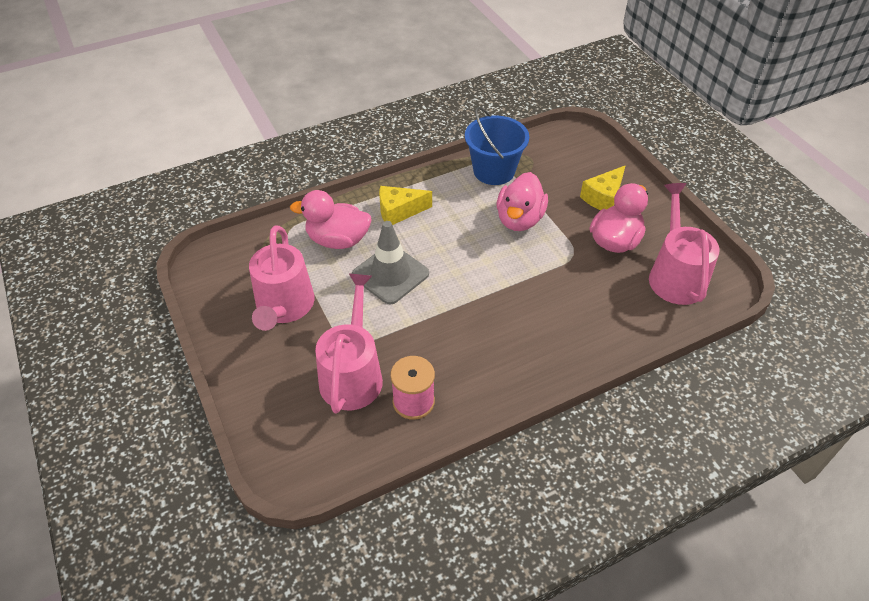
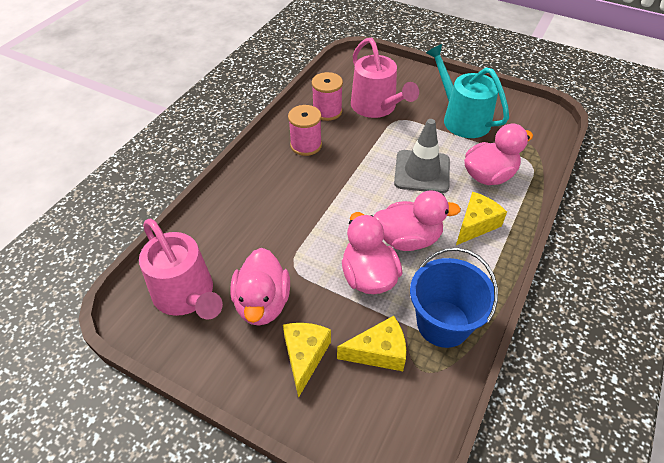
camera: 145 degrees right, 0 degrees up
(284, 307) = (462, 119): pink watering can -> turquoise watering can
(463, 228) = (408, 239): none -> pink duck
(476, 366) = (306, 145): none -> pink spool
(551, 177) = (379, 352): none -> yellow cheese

